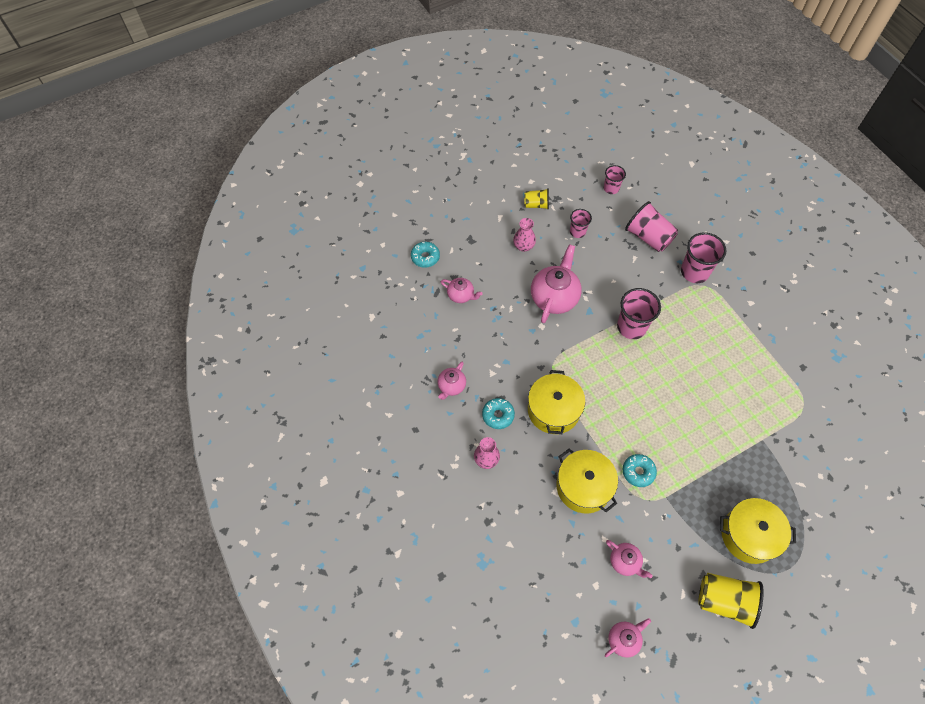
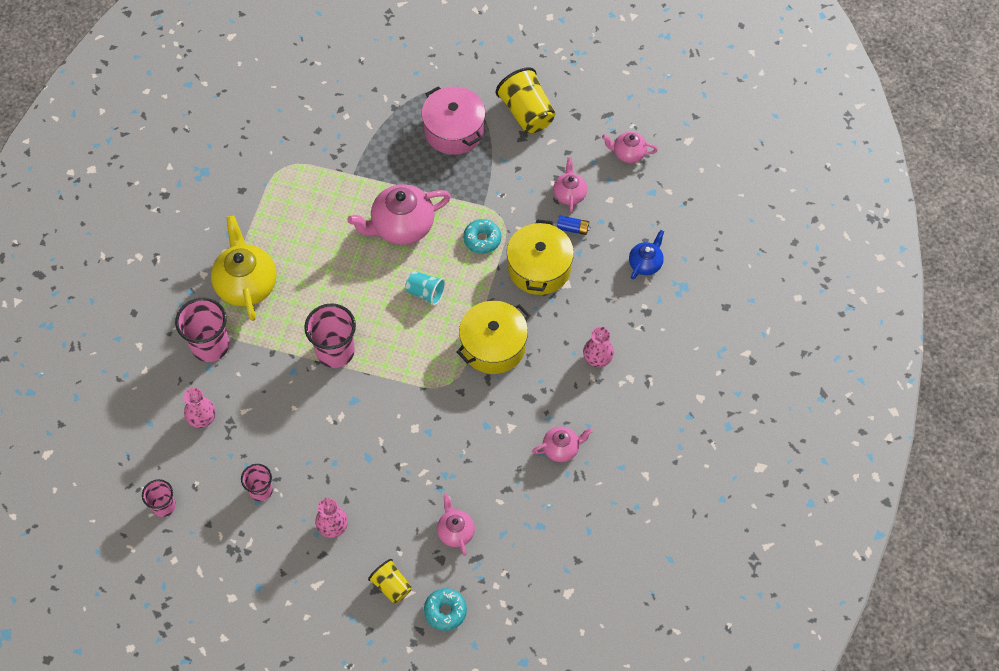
camera: 135 degrees left, 0 degrees up
(498, 415) = (547, 385): turquoise donut -> none
(523, 557) = (645, 263): none -> blue teapot
(536, 205) = (262, 562): yellow cup -> yellow cup (391, 586)
(554, 297) = (369, 444): pink teapot -> pink teapot (402, 226)
(594, 537) = (573, 228): none -> blue battery
(628, 405) = (425, 293): none -> turquoise cup
(648, 237) = (202, 418): pink cup -> pink vase
(723, 318) = (246, 284): none -> yellow teapot
(749, 535) = (454, 130): yellow pot -> pink pot

